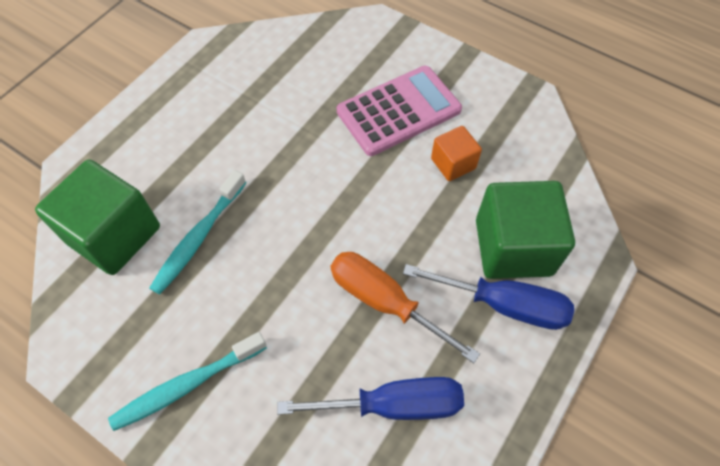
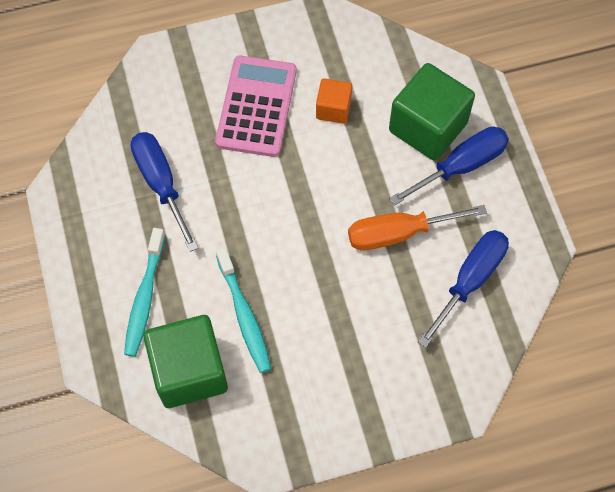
camera: 50 degrees left, 5 degrees up
(187, 385) = (354, 394): turquoise toothbrush -> turquoise toothbrush (144, 298)
(269, 99) = (161, 184): none -> blue screwdriver

